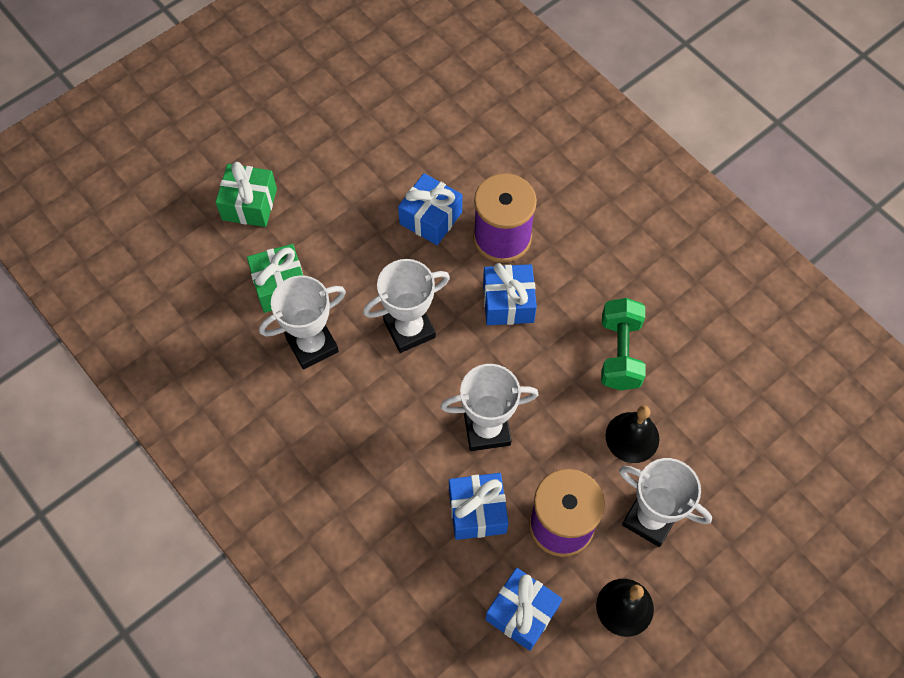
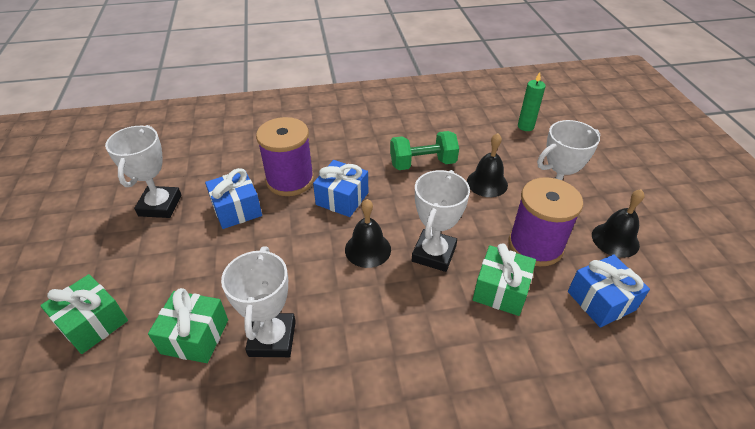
camera: 60 degrees left, 20 degrees down
(409, 329) = (315, 263): white trophy -> white trophy (160, 205)
(454, 365) = (367, 249): none -> black bell
(477, 511) = (500, 290): blue gift -> green gift
(620, 353) = (422, 163): green dumbbell -> green dumbbell turned 45 degrees counterclockwise
(780, 440) = (525, 126): none -> green candle

